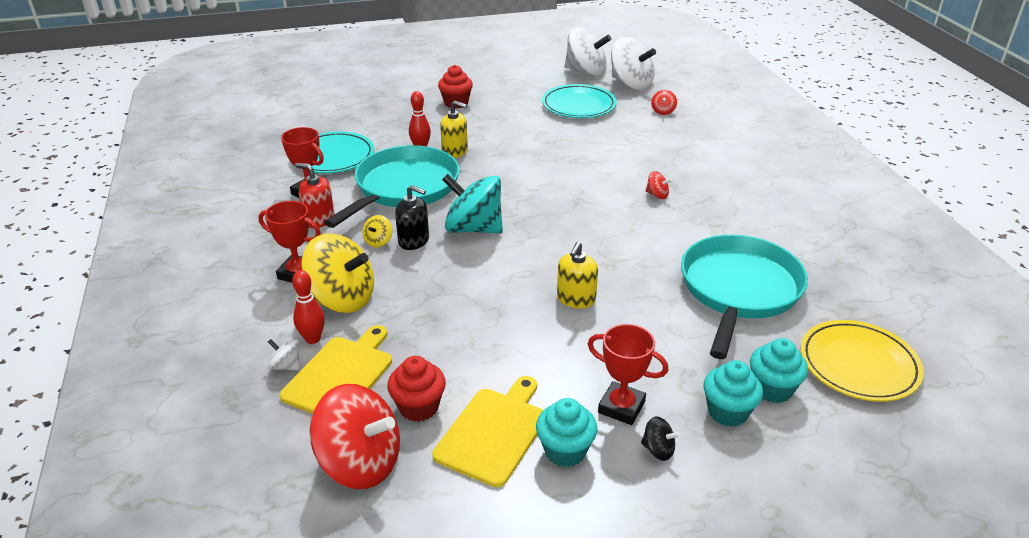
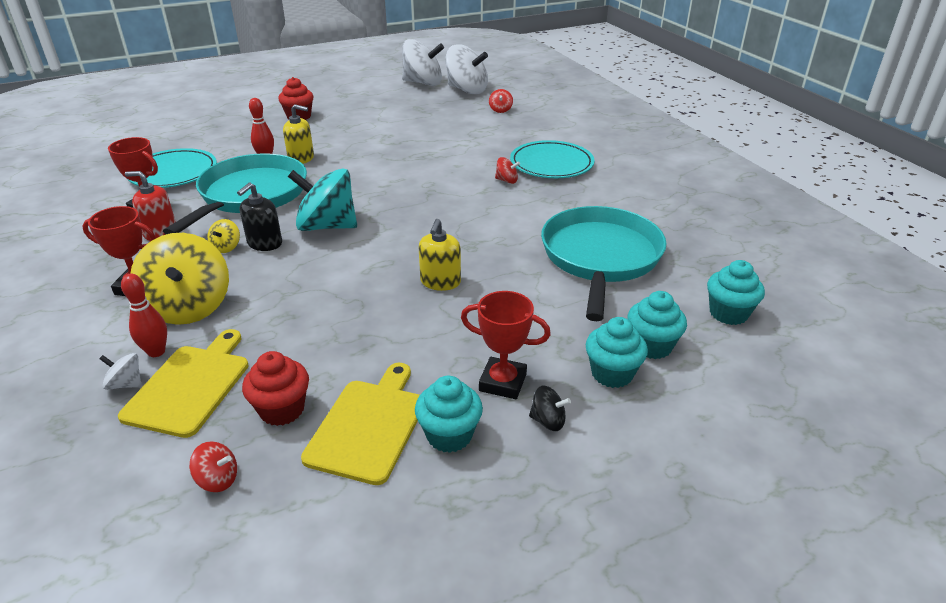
camera: 10 degrees left, 0 degrees up
(342, 298) = (189, 307): yellow spinning top -> yellow spinning top turned 60 degrees clockwise
(360, 463) = (218, 479): red spinning top -> red spinning top, size x0.43
(414, 241) = (264, 243): black soap dispenser -> black soap dispenser turned 105 degrees clockwise
(578, 105) = (420, 110): turquoise plate -> turquoise plate (551, 164)
(858, 364) = (728, 313): yellow plate -> turquoise cupcake

